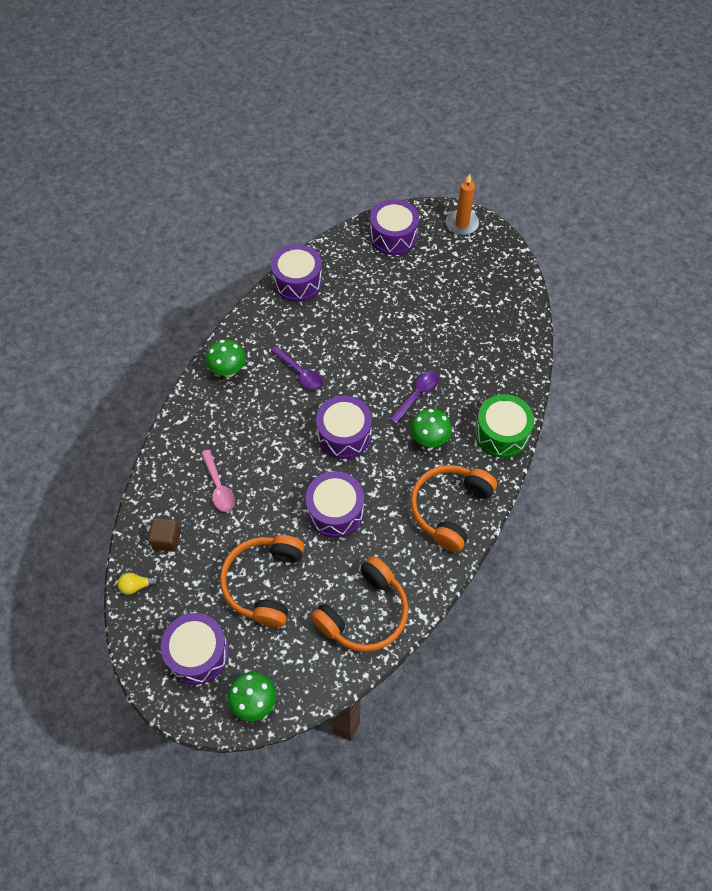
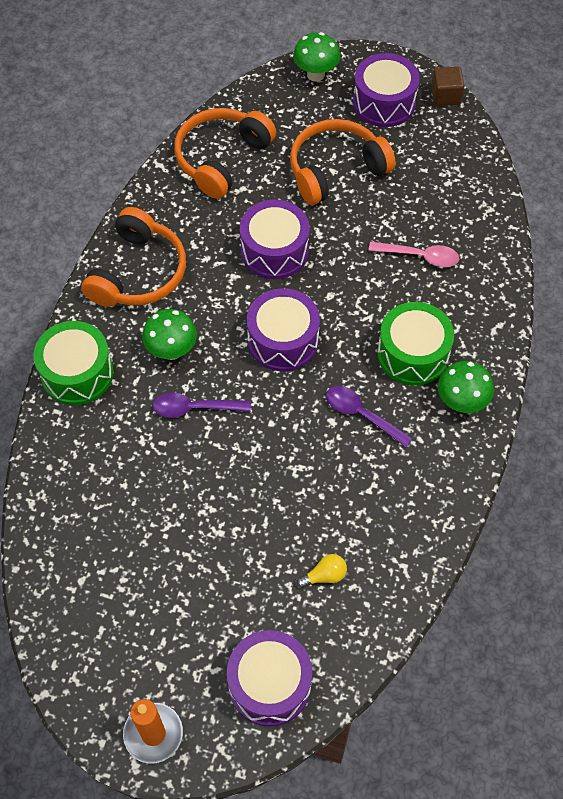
camera: 170 degrees right, 0 degrees up
(137, 586) = (471, 148): yellow light bulb -> yellow light bulb (324, 576)
(167, 539) = (458, 195): brown cube -> brown cube (445, 96)
(219, 487) = (420, 256): pink spoon -> pink spoon turned 135 degrees clockwise
(251, 409) = (413, 354): none -> green drum
(264, 583) = (336, 170): orange headphones -> orange headphones turned 120 degrees counterclockwise
(298, 282) = (406, 565): purple drum -> none
(417, 395) = (194, 408): purple spoon -> purple spoon turned 60 degrees clockwise

